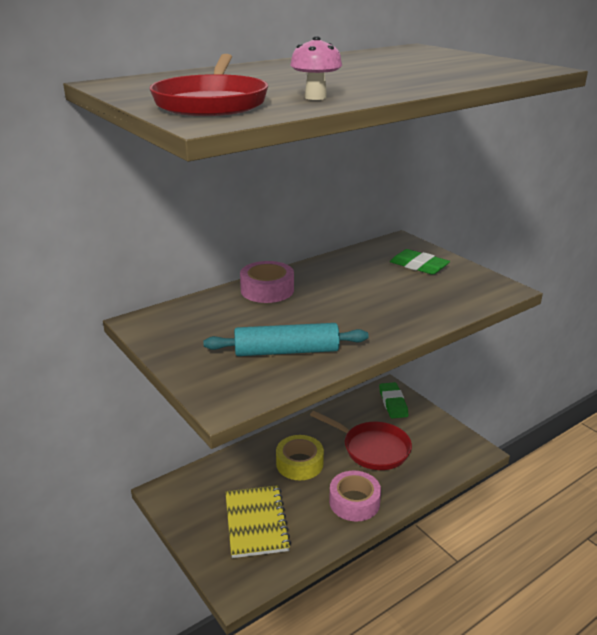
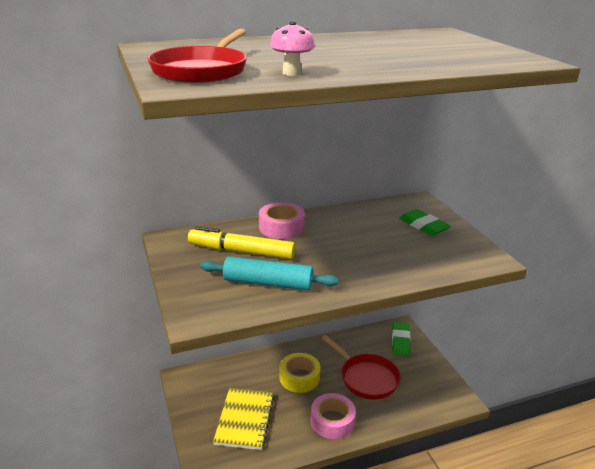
camera: 15 degrees right, 0 degrees up
(236, 322) = (241, 251): none -> yellow marker

